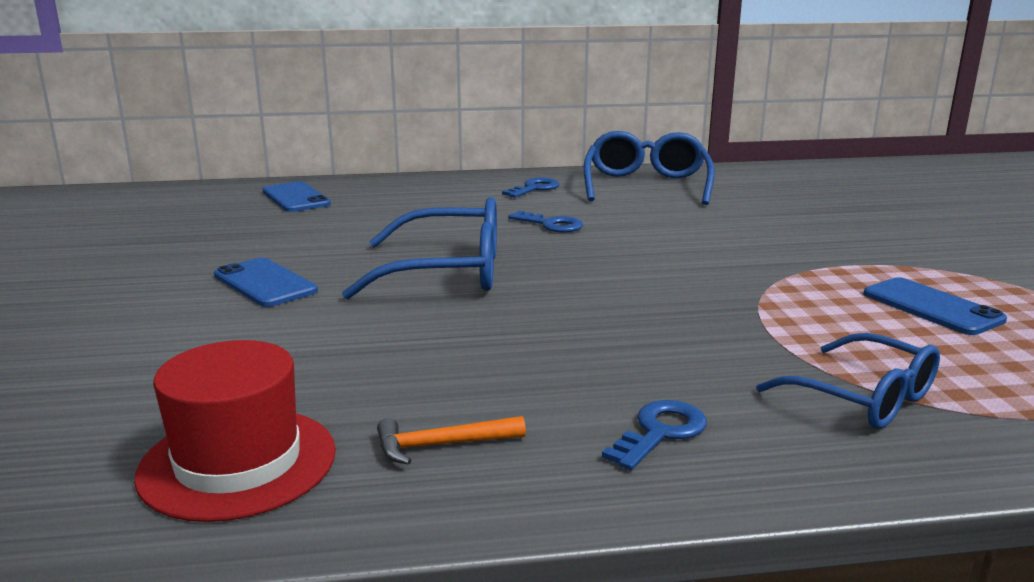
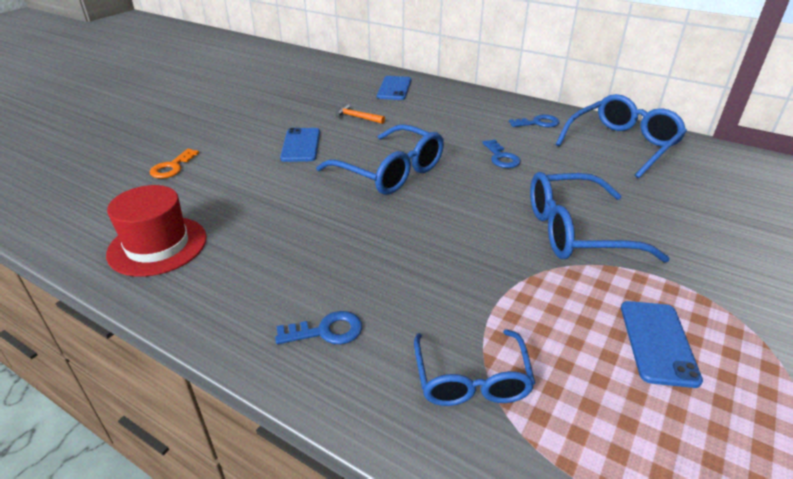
camera: 40 degrees right, 15 degrees up
(70, 371) = (172, 167): none -> orange key
(442, 445) = (231, 280): orange hammer -> orange hammer (357, 117)
(731, 258) = (576, 231): none -> blue glasses

